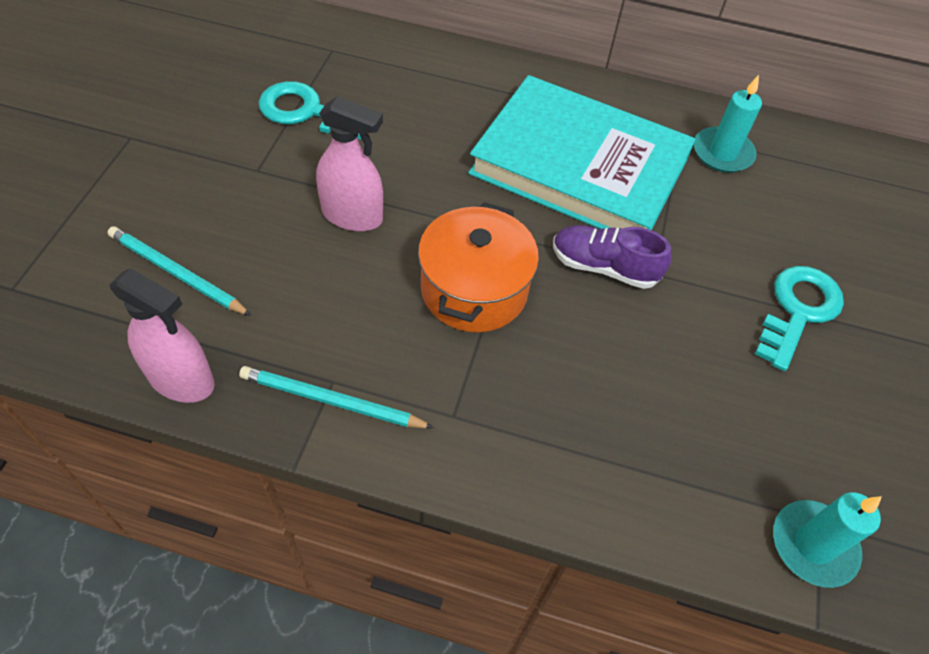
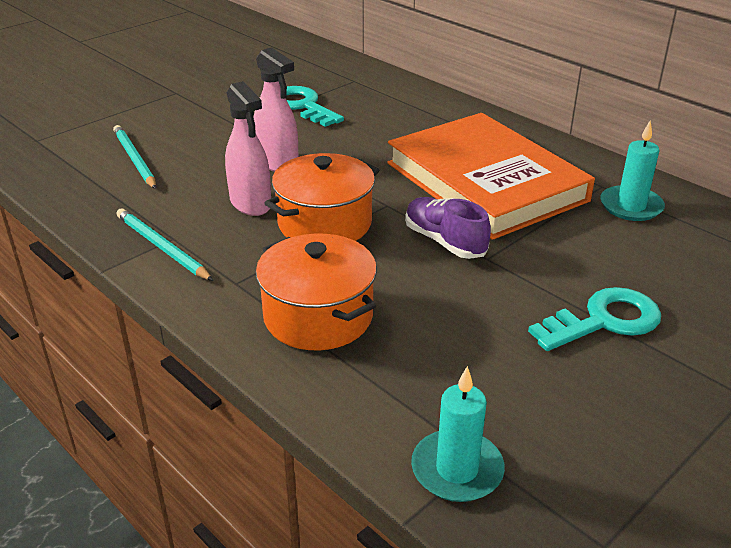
camera: 35 degrees right, 20 degrees down
(181, 379) = (83, 207): pink spray bottle -> pink spray bottle (250, 203)
(568, 423) = (318, 316): none -> orange pot
(579, 166) = (485, 182): turquoise book -> orange book

